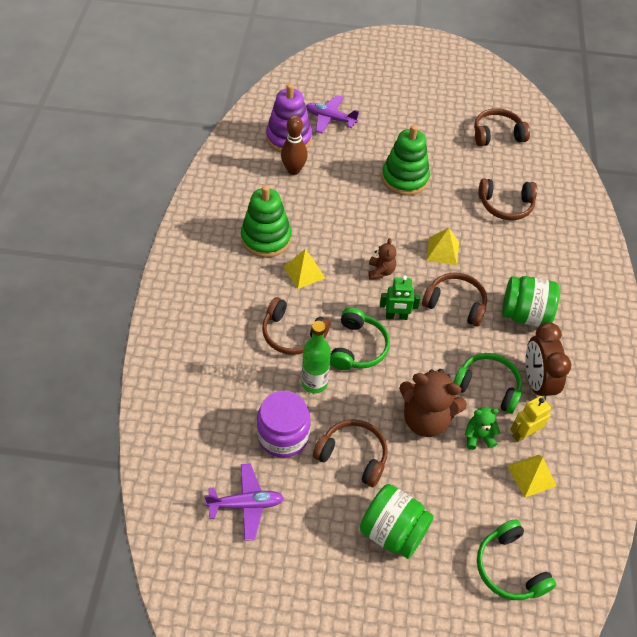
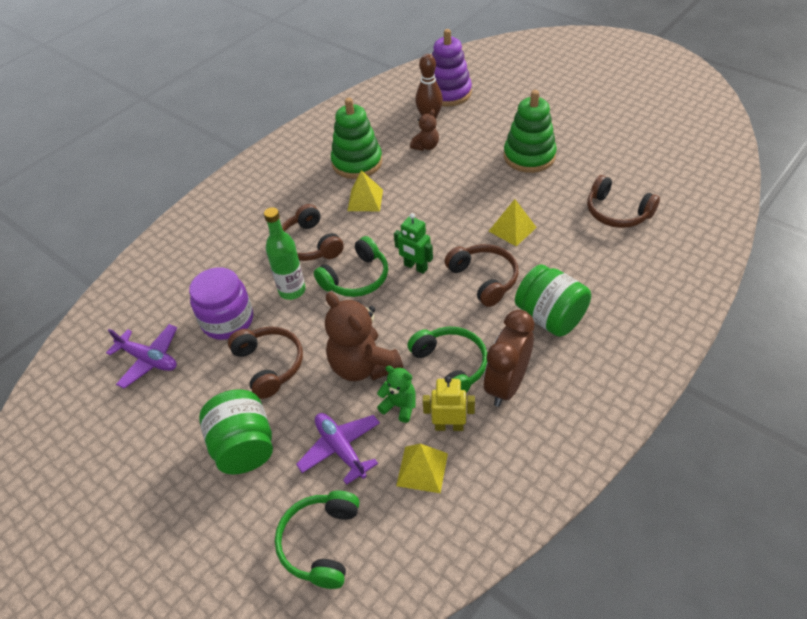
camera: 40 degrees right, 5 degrees down
(330, 119) = (500, 88): purple plane -> purple plane (340, 449)
(380, 271) = (435, 224): brown teddy bear -> brown teddy bear (426, 146)
(497, 134) = (663, 148): brown headphones -> none

